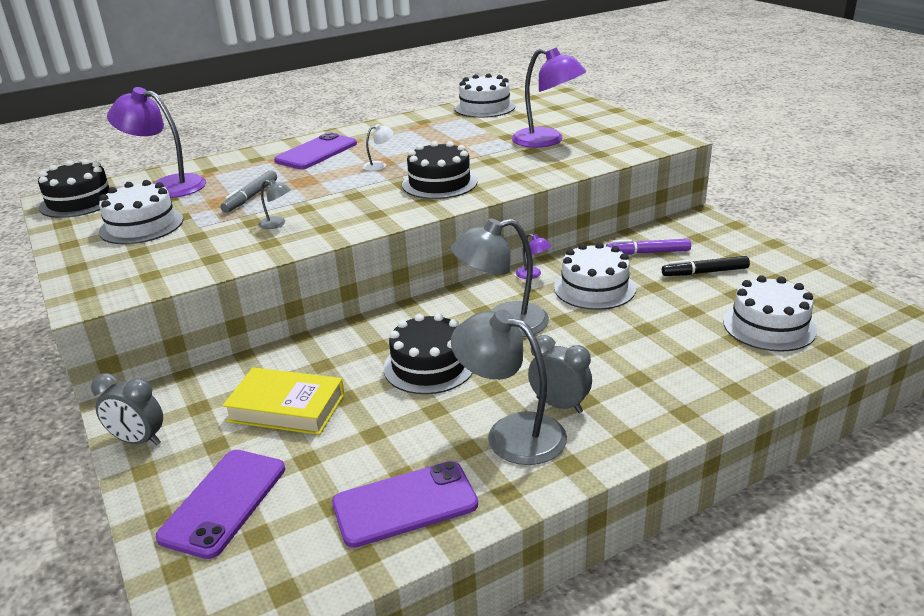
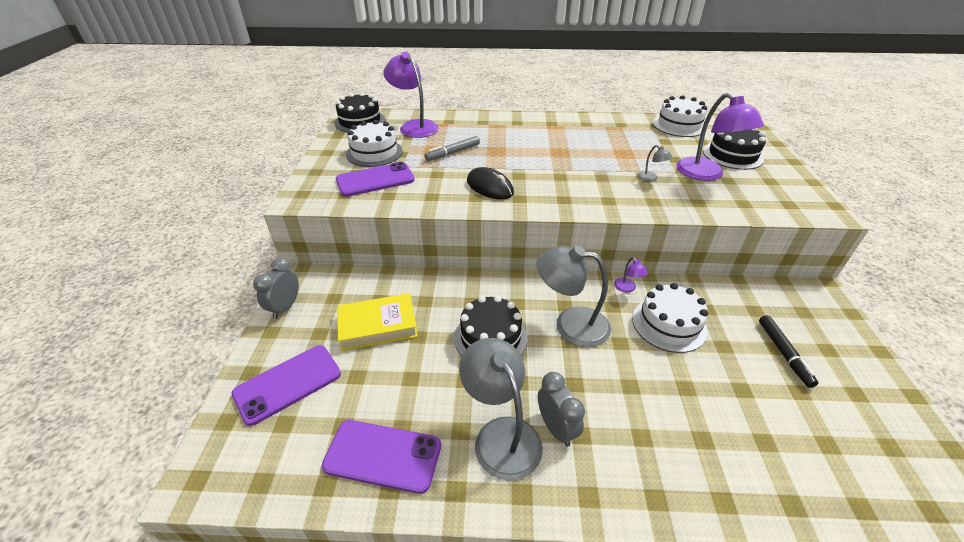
camera: 30 degrees right, 10 degrees up
(138, 441) = (285, 307): grey clock -> grey clock turned 60 degrees clockwise
(277, 224) = (449, 182): grey lamp -> grey lamp (650, 178)
(286, 408) = (378, 326): yellow book -> yellow book turned 60 degrees counterclockwise
(316, 152) = (524, 129): purple phone -> purple phone (375, 180)
(331, 214) = (490, 187): none -> black mouse
(379, 165) = (557, 154): white lamp -> none
(439, 183) = (587, 186): black cake -> black cake (732, 155)
(648, 252) = (742, 308): purple marker -> none
(705, 272) = (784, 353): black marker -> black marker turned 120 degrees counterclockwise
(769, 326) = (810, 446): white cake -> none

